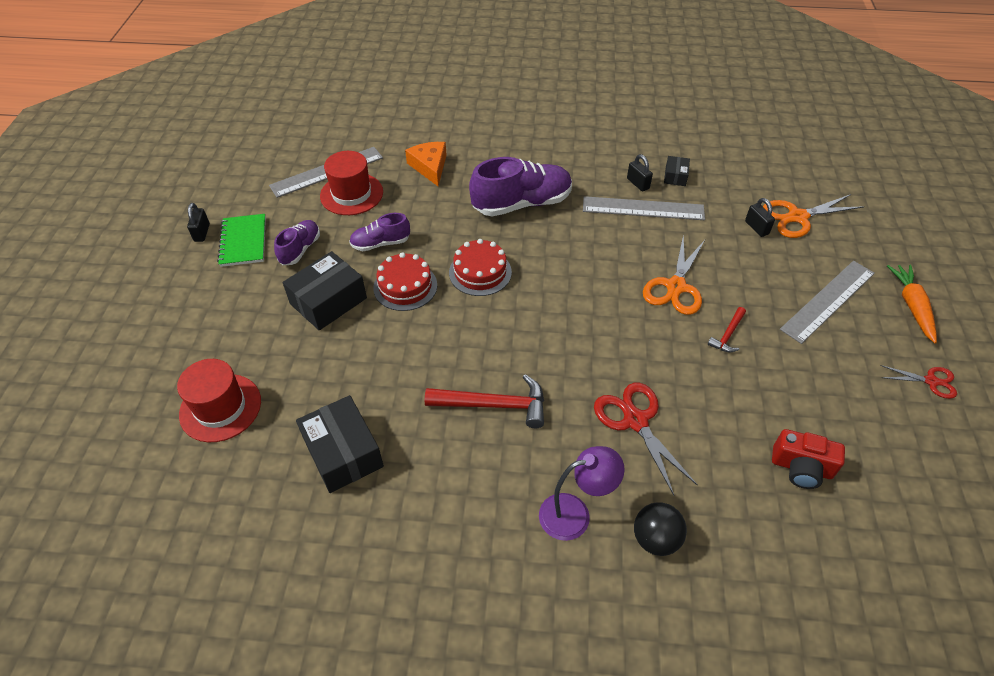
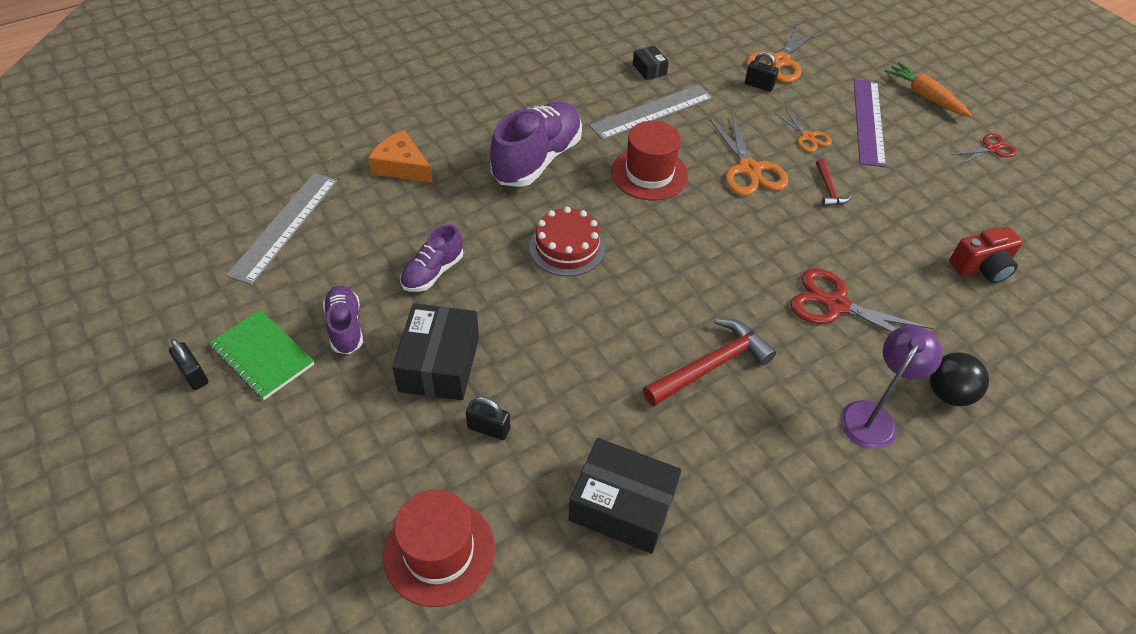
camera: 40 degrees left, 0 degrees up
(351, 194) = (342, 236): red hat -> red hat (649, 174)
(405, 286) = (506, 302): red cake -> none
(638, 183) = (624, 90): black padlock -> black padlock (488, 428)
(755, 287) = (807, 137): none -> orange scissors
(828, 300) = (868, 121): grey ruler -> purple ruler

